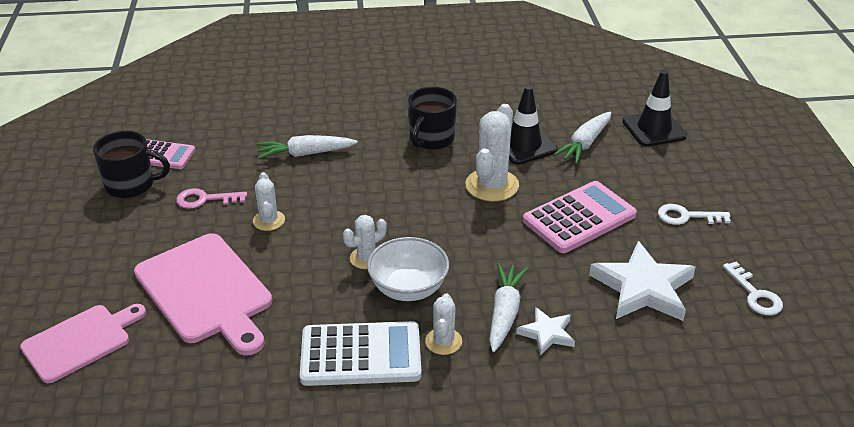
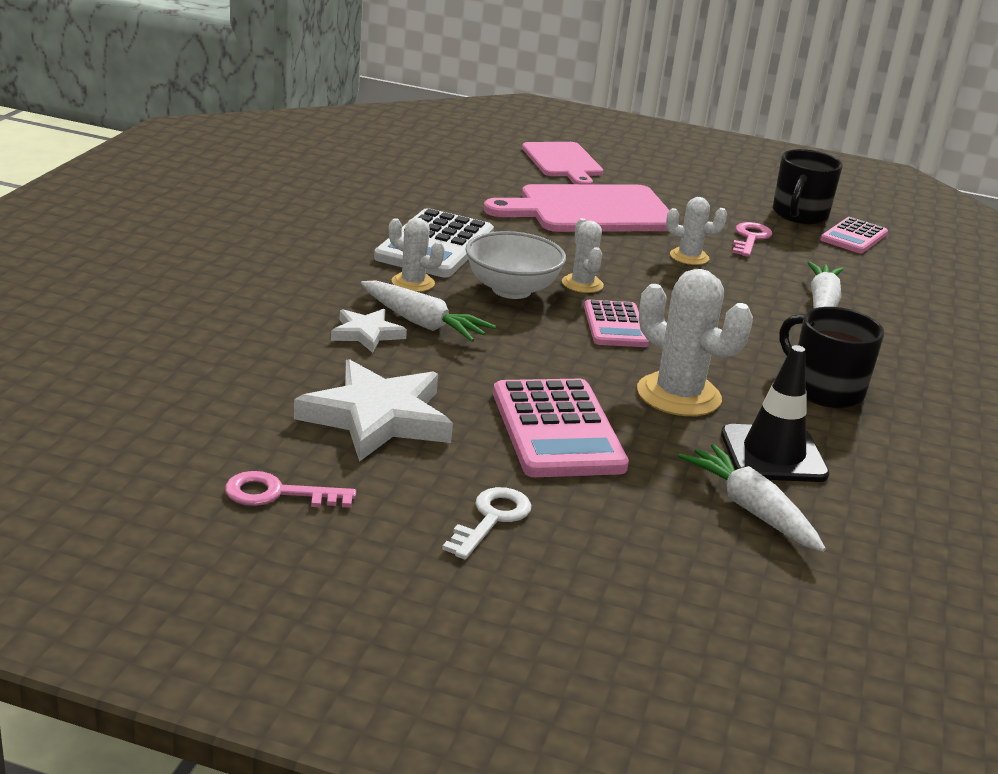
camera: 110 degrees right, 10 degrees down
(421, 228) = (615, 325): none -> pink calculator
(654, 129) = (768, 604): black traffic cone -> none
(755, 295) = (277, 494): white key -> pink key

